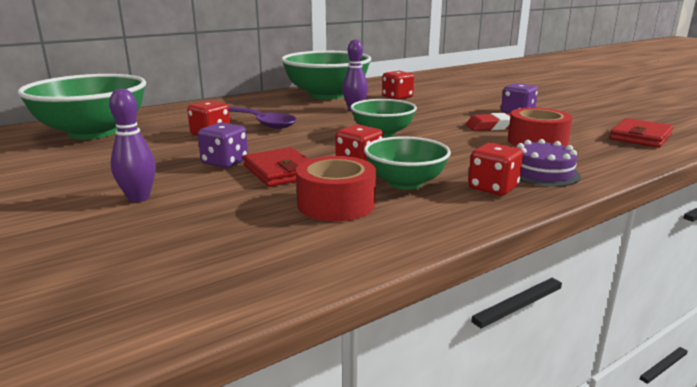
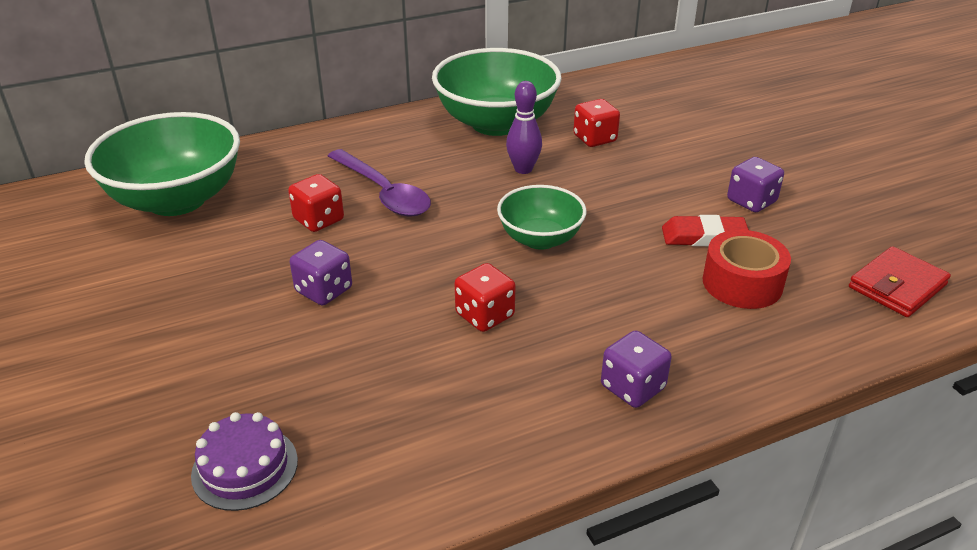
camera: 10 degrees right, 15 degrees up
(138, 198) = (215, 356): purple bowling pin -> none
(281, 171) = (386, 319): red wallet -> none
(336, 204) = (432, 397): red tape -> none
(405, 183) = (528, 362): green bowl -> none
(493, 188) = (632, 387): red dice -> purple dice
(542, 173) = (712, 361): purple cake -> purple cake (245, 467)

